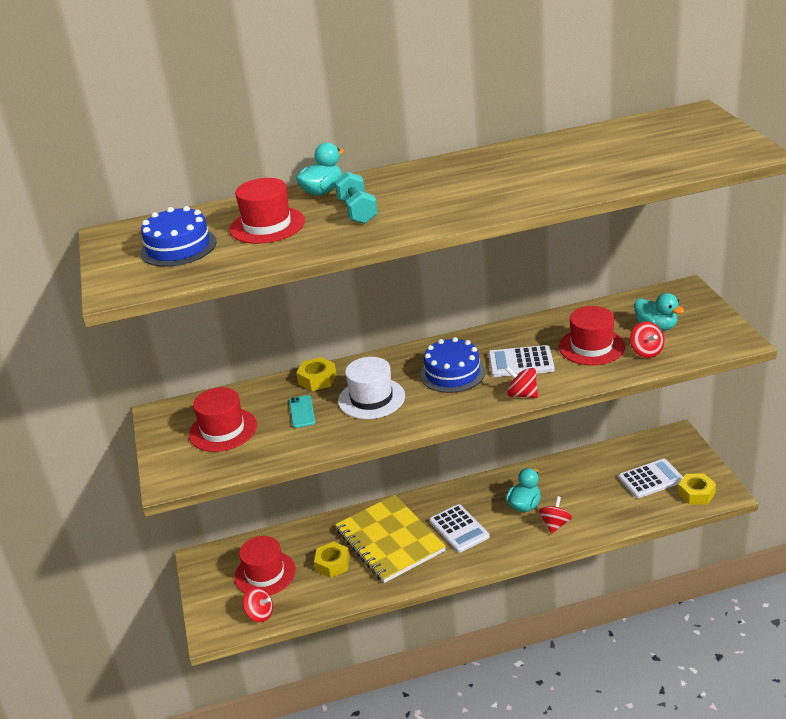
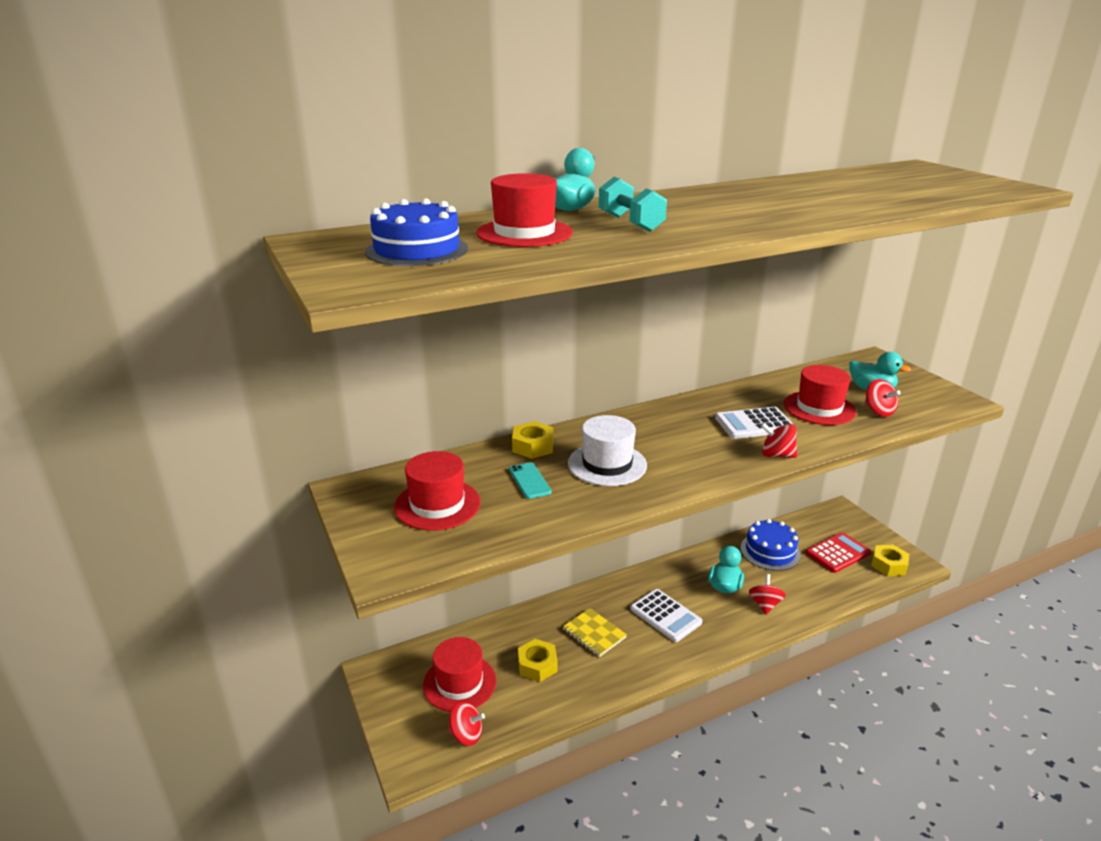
camera: 15 degrees left, 5 degrees down
(389, 540) = (594, 633): yellow notebook -> yellow notebook, size x0.49
(452, 373) = (686, 436): blue cake -> blue cake (770, 551)
(650, 479) = (838, 553): white calculator -> red calculator

